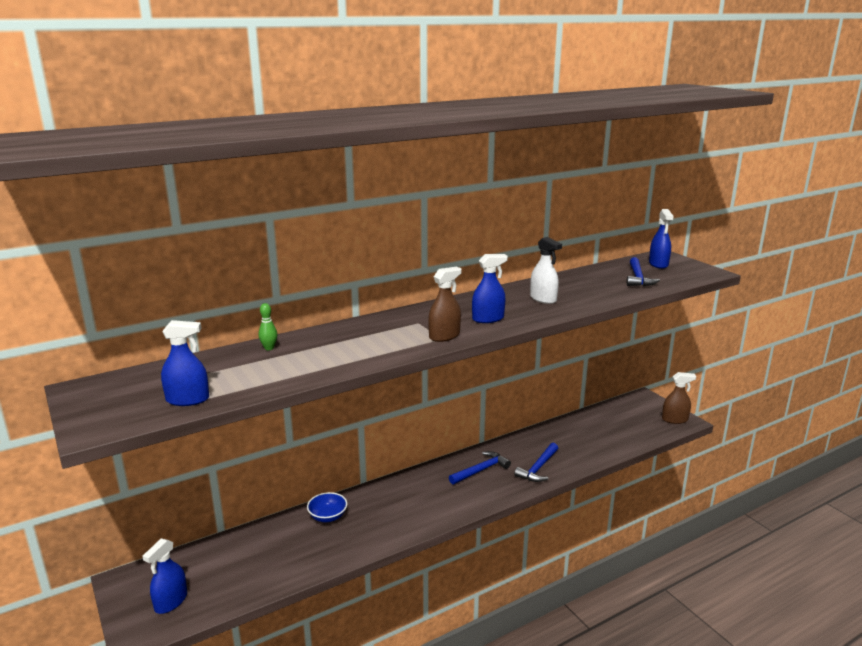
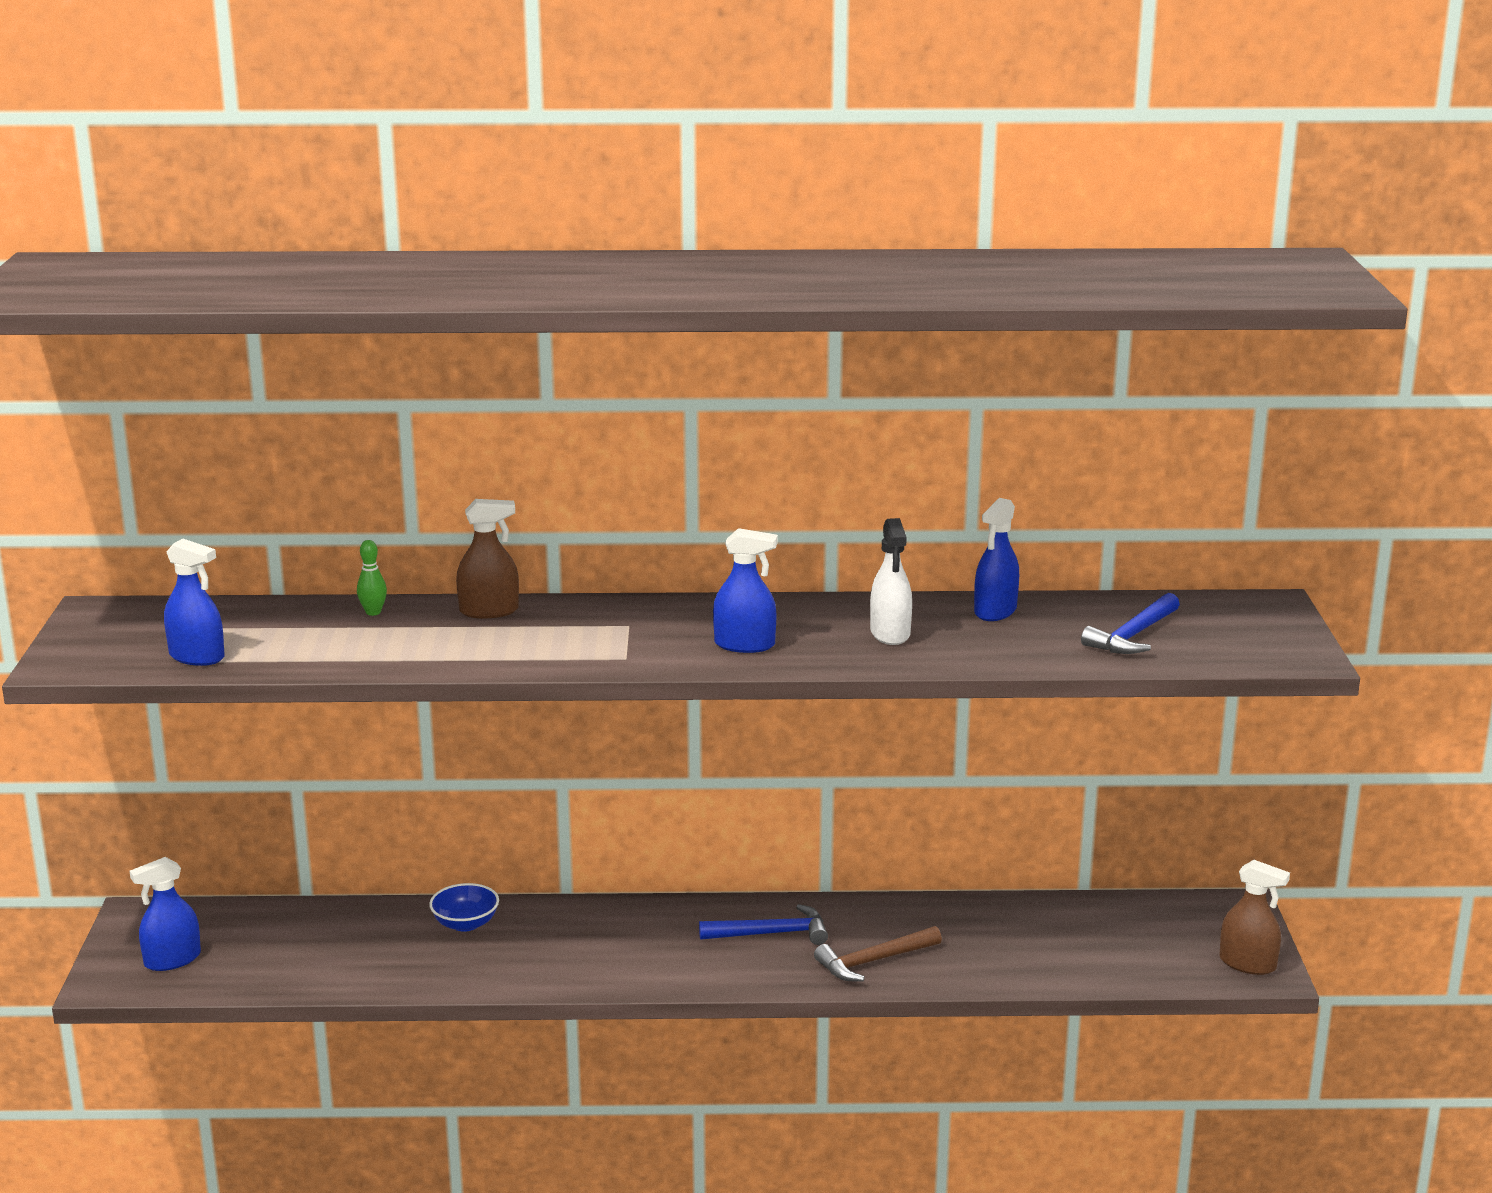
camera: 30 degrees right, 0 degrees up
(444, 336) = (636, 655): brown spray bottle -> brown spray bottle (489, 611)
(538, 468) = (873, 961): blue hammer -> brown hammer
(658, 264) = (1226, 619): blue spray bottle -> blue spray bottle (995, 611)

